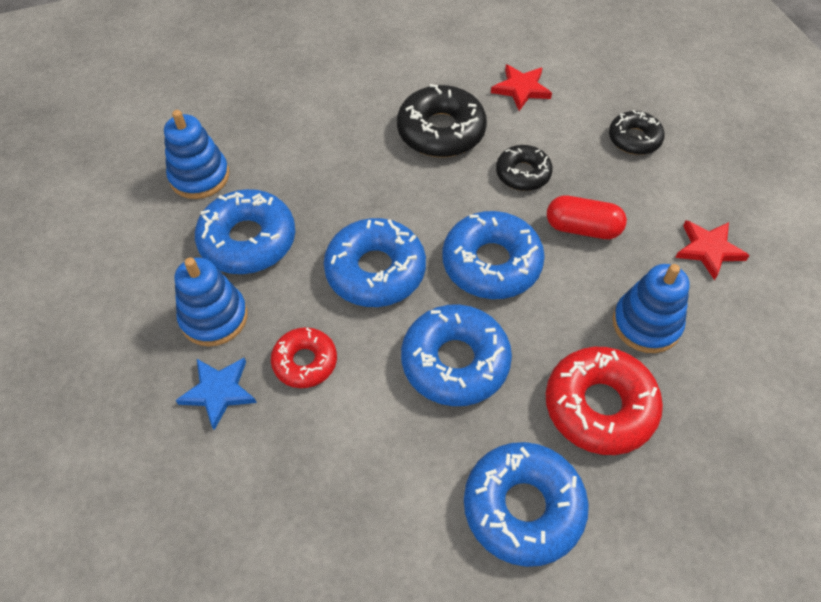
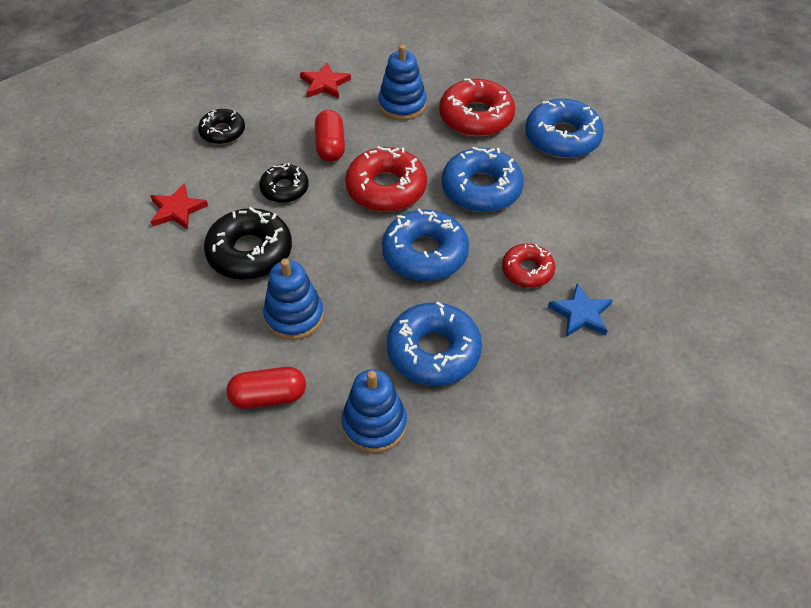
camera: 110 degrees left, 5 degrees down
(214, 317) = (521, 344): blue stacking toy -> blue stacking toy (294, 316)
(269, 115) = (268, 397): none -> red capsule
(491, 263) = (386, 188): blue donut -> red donut

